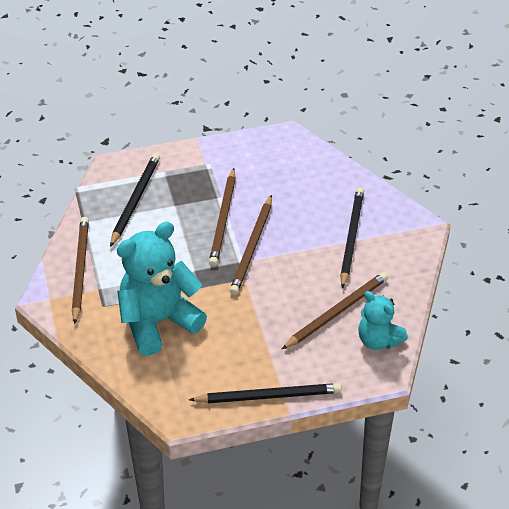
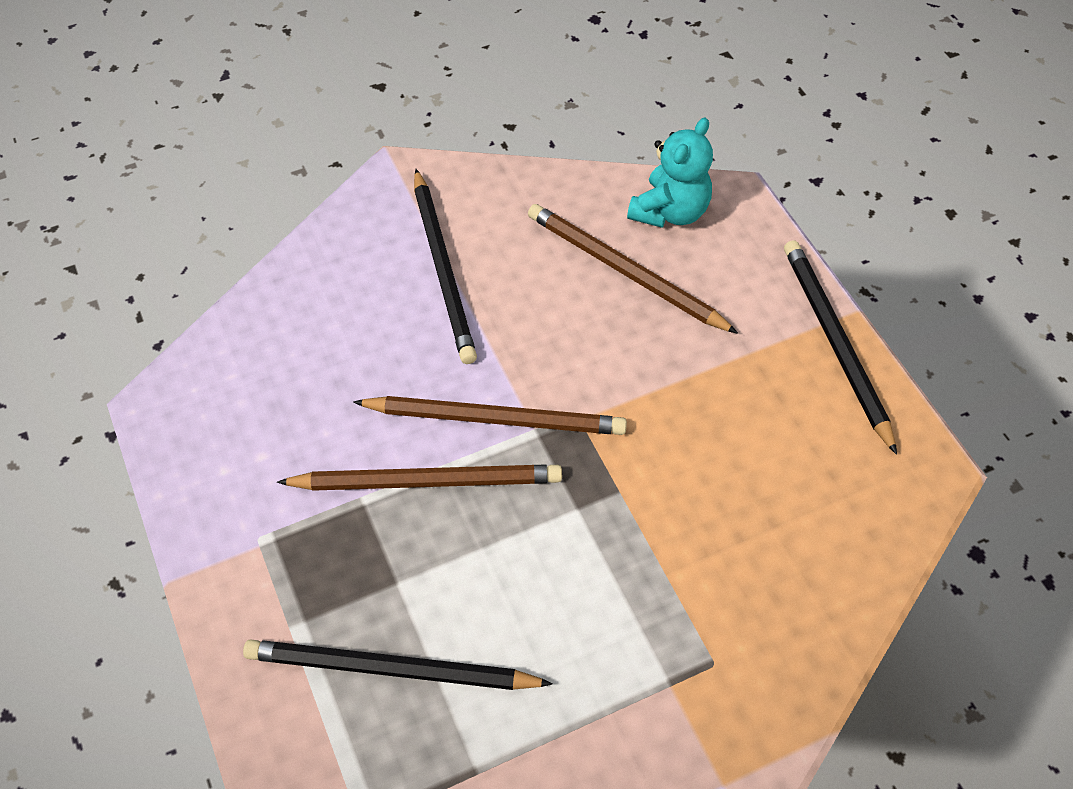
camera: 100 degrees left, 10 degrees up
(80, 270) = (625, 738): brown pencil -> none
(158, 322) = (726, 547): turquoise teddy bear -> none
(351, 237) = (443, 269): black pencil -> black pencil turned 105 degrees counterclockwise

